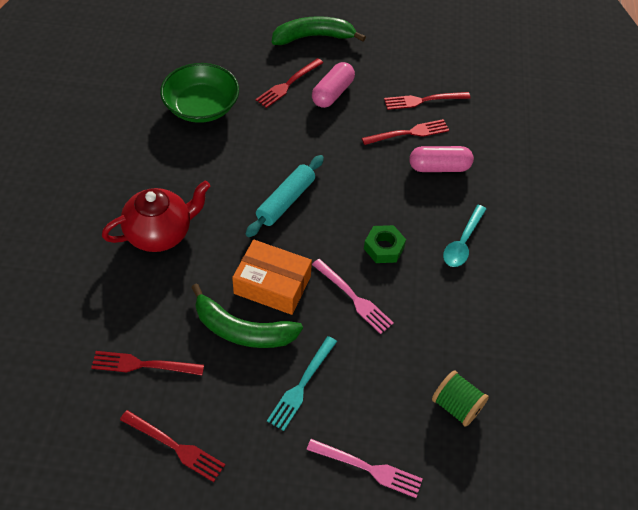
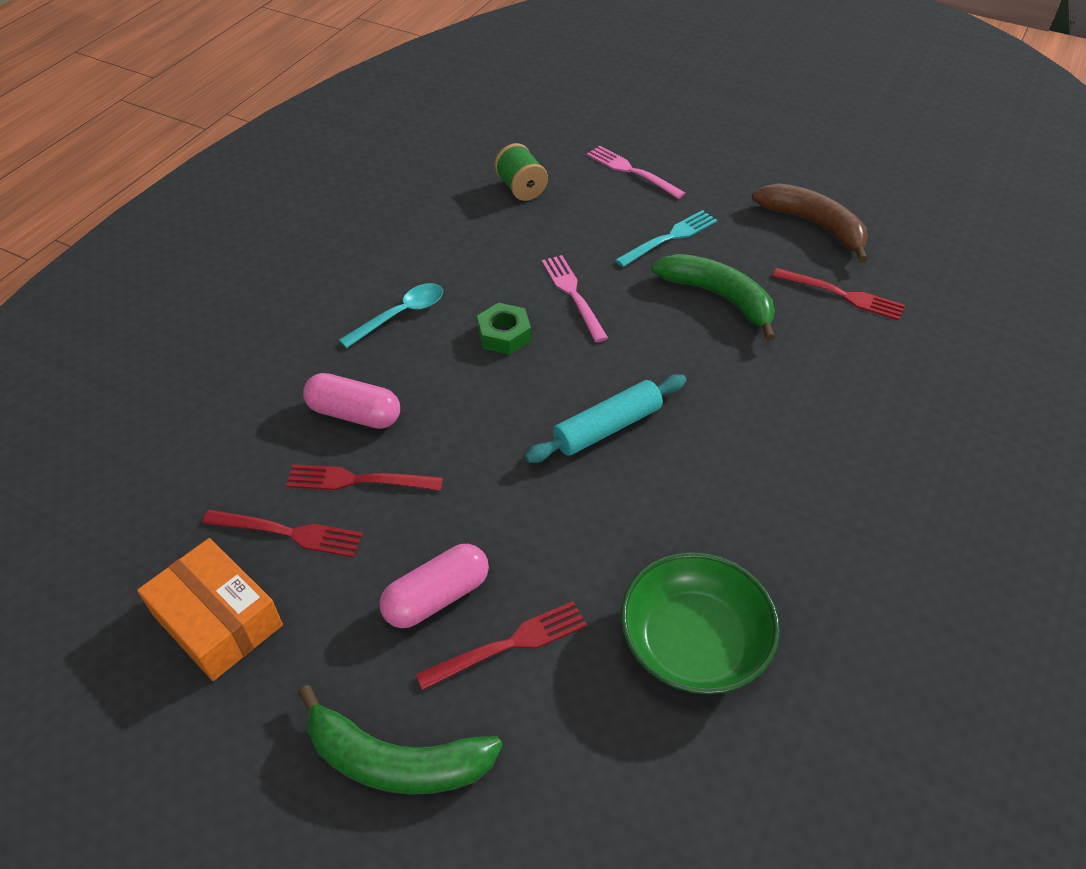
camera: 155 degrees left, 5 degrees down
(160, 233) = (804, 432): red teapot -> none
(175, 447) = (814, 225): red fork -> brown banana
(272, 285) = (666, 332): orange box -> orange box (217, 620)

